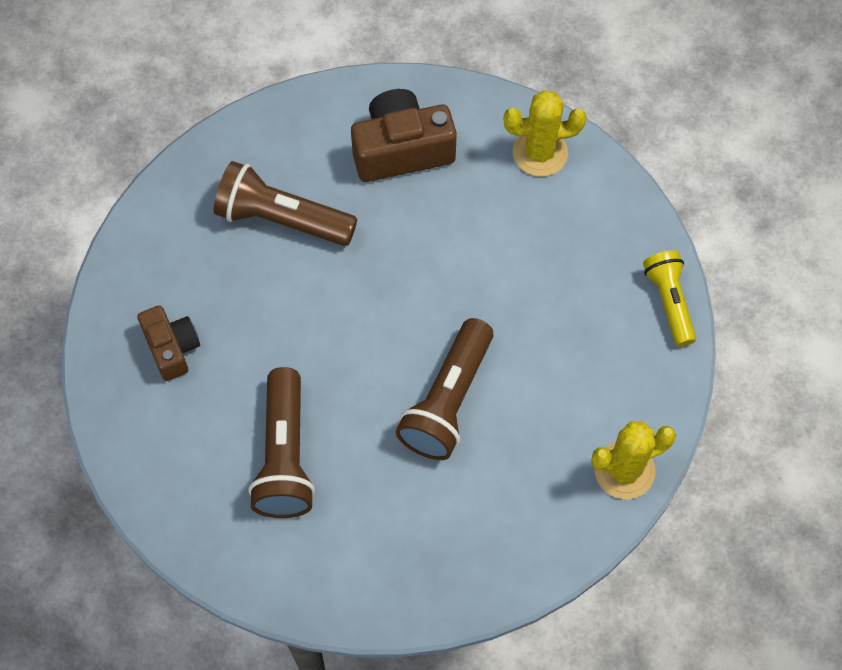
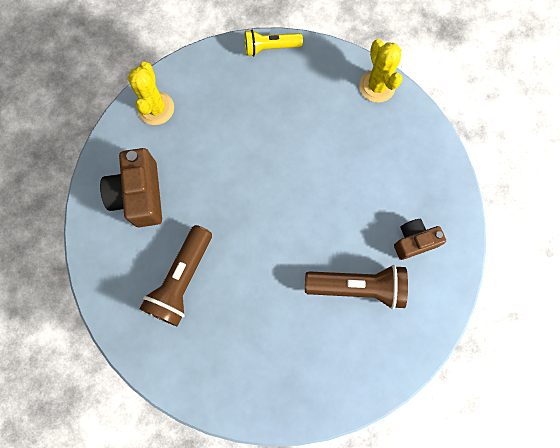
camera: 85 degrees left, 10 degrees up
(172, 348) = (274, 362): brown camera -> brown camera (414, 241)
(448, 401) = (326, 181): brown flashlight -> none

